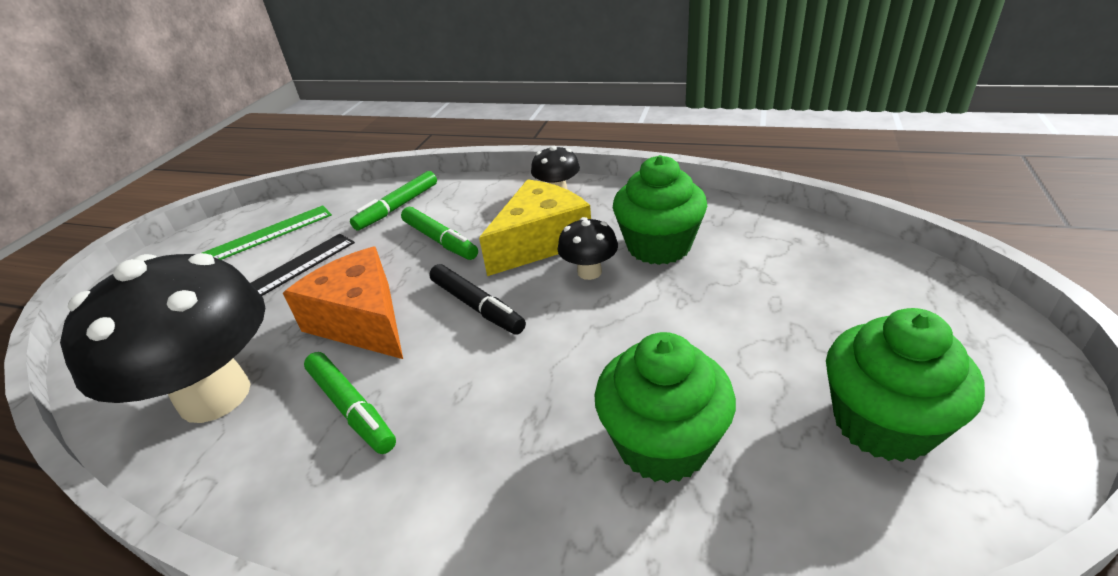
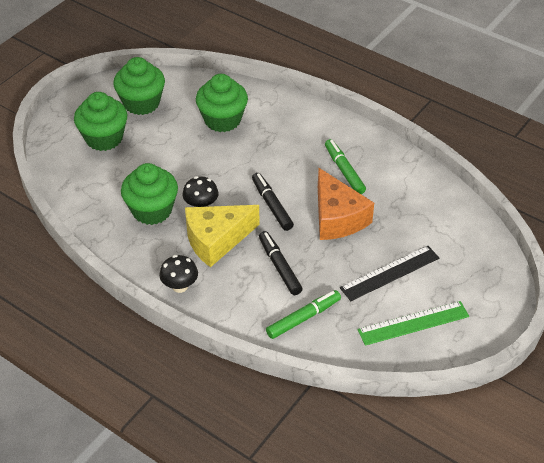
camera: 165 degrees left, 10 degrees up
(215, 396) = (412, 197): black mushroom -> none
(440, 240) = (279, 267): green marker -> black marker
(857, 320) = (104, 138): none -> green cupcake

